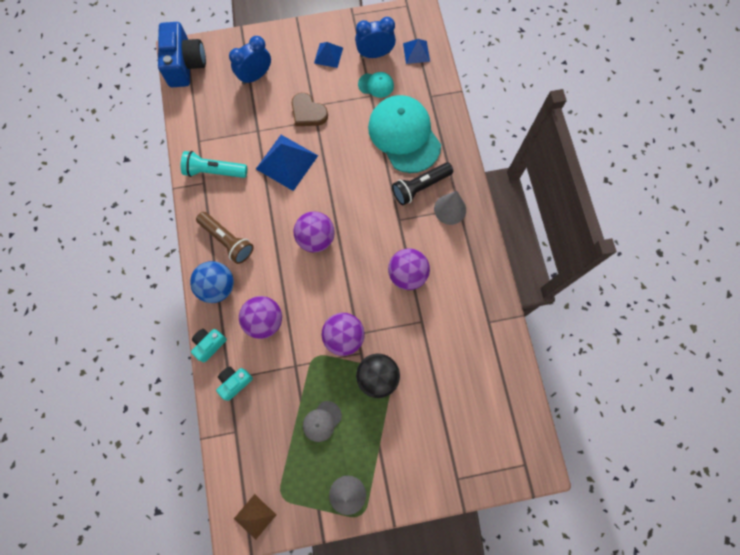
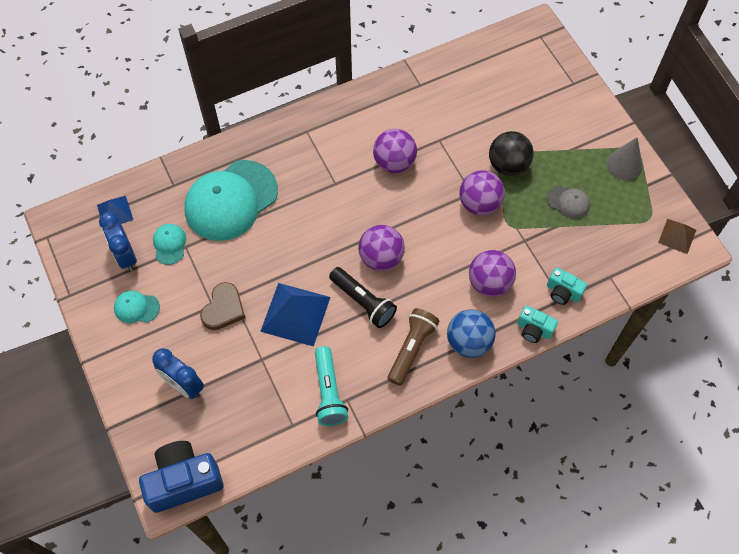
camera: 105 degrees left, 10 degrees down
(328, 55) = (136, 307): blue pyramid -> turquoise cap
(420, 187) = (291, 171): black flashlight -> black flashlight (363, 302)
(450, 209) = (310, 139): grey cone -> none

